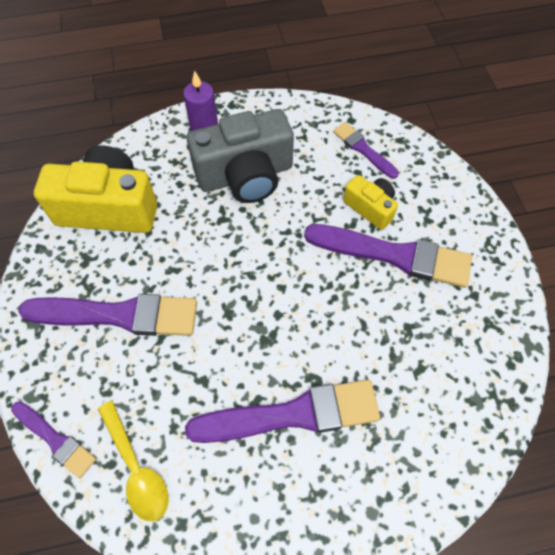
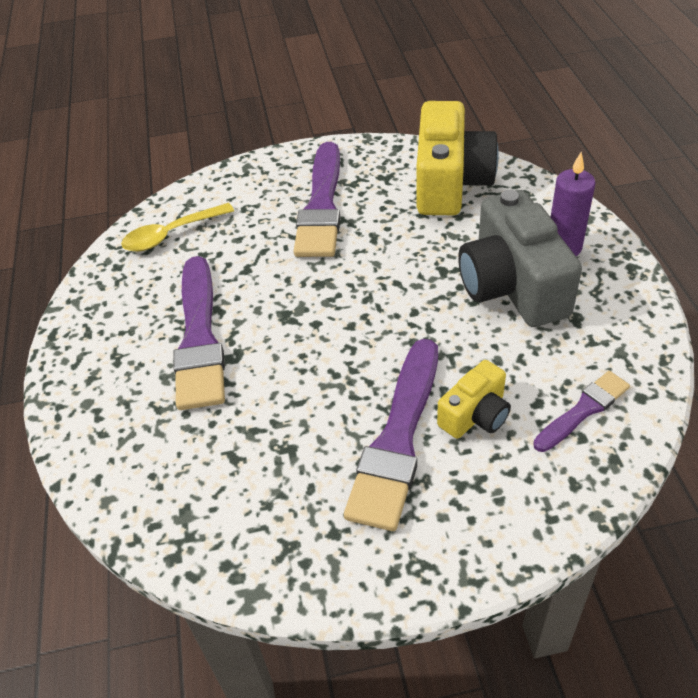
camera: 95 degrees right, 15 degrees down
(55, 440) = (206, 185): purple brush -> none

